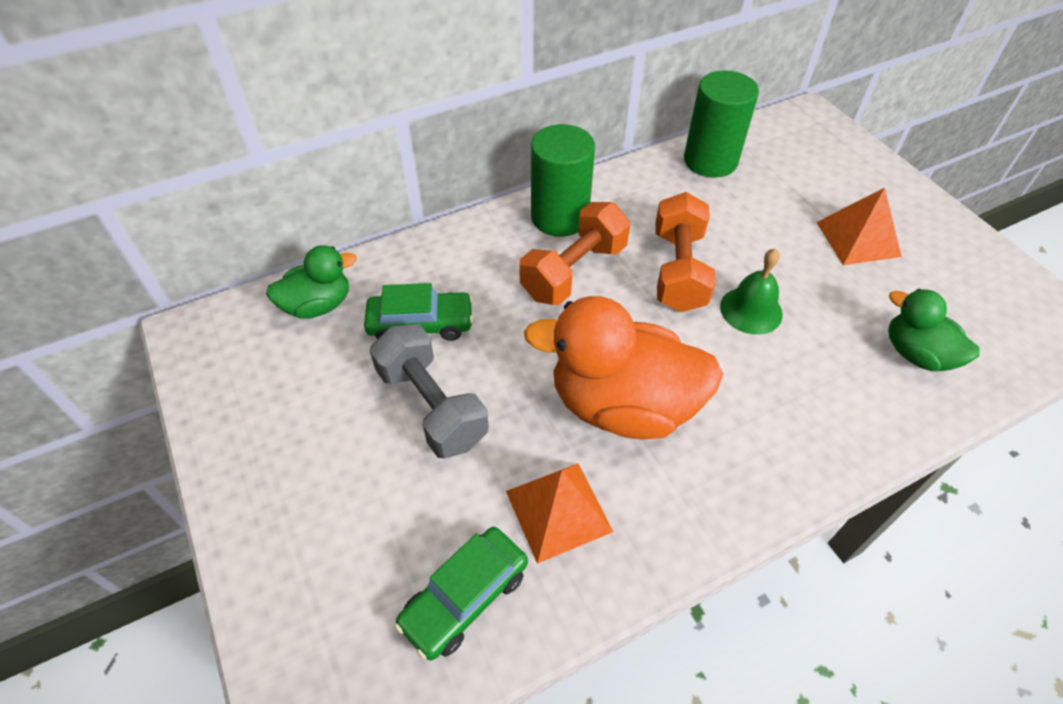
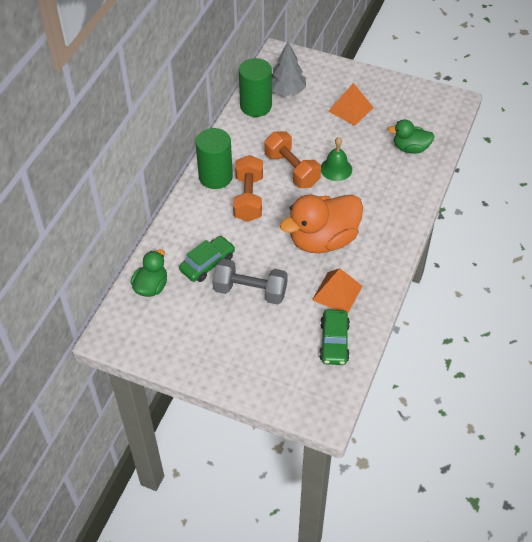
camera: 40 degrees left, 0 degrees up
(776, 165) = (286, 91): none -> grey tree

